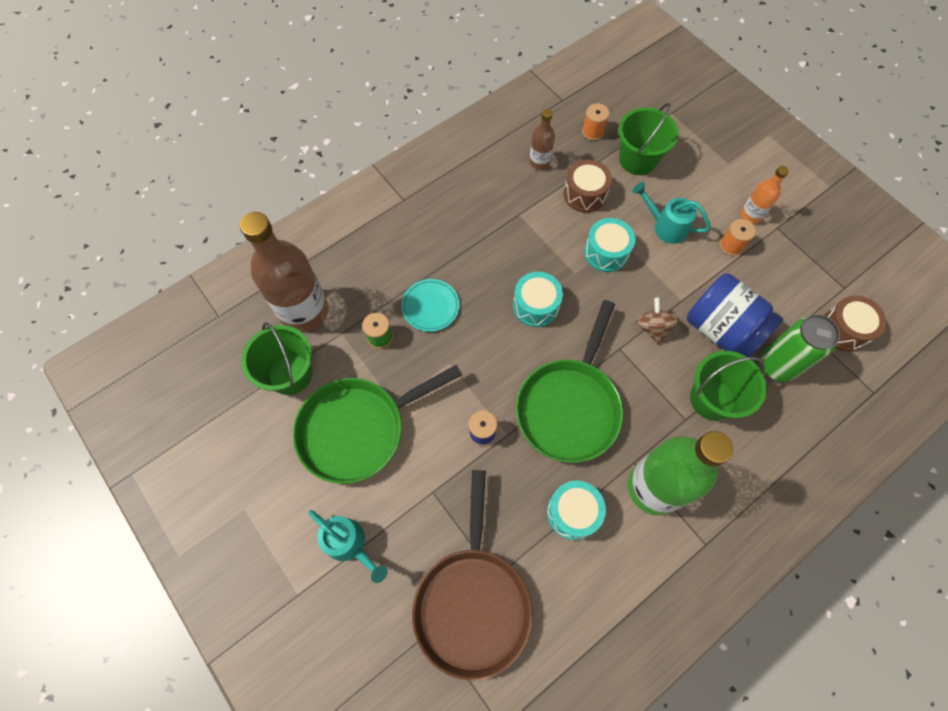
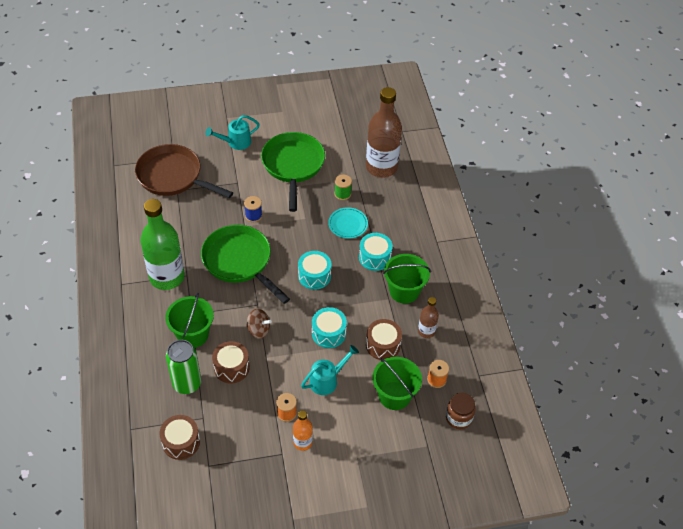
camera: 115 degrees right, 15 degrees down
(290, 374) = (345, 149): green bucket -> green bucket (404, 291)
(573, 512) = (182, 235): turquoise drum -> turquoise drum (375, 257)
(622, 99) = (458, 418): none -> brown jar
(721, 329) = (231, 368): blue jar -> brown drum

